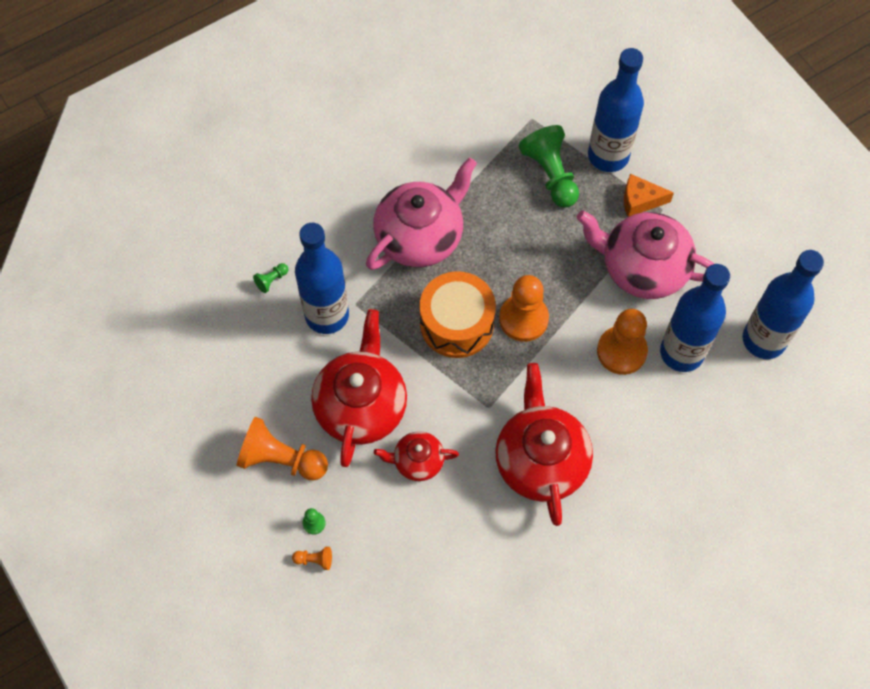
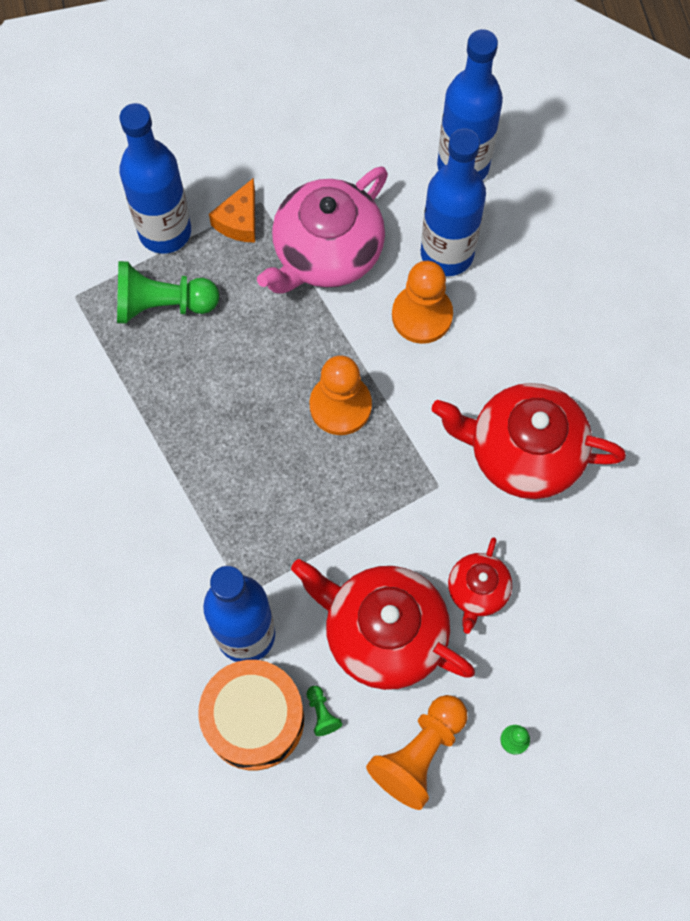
camera: 70 degrees left, 5 degrees up
(271, 280) = (169, 688): green pawn -> green pawn (322, 713)
(314, 560) = (561, 753): orange pawn -> none
(420, 236) = (182, 484): pink teapot -> none
(456, 324) = (317, 483): orange drum -> orange drum (254, 719)

